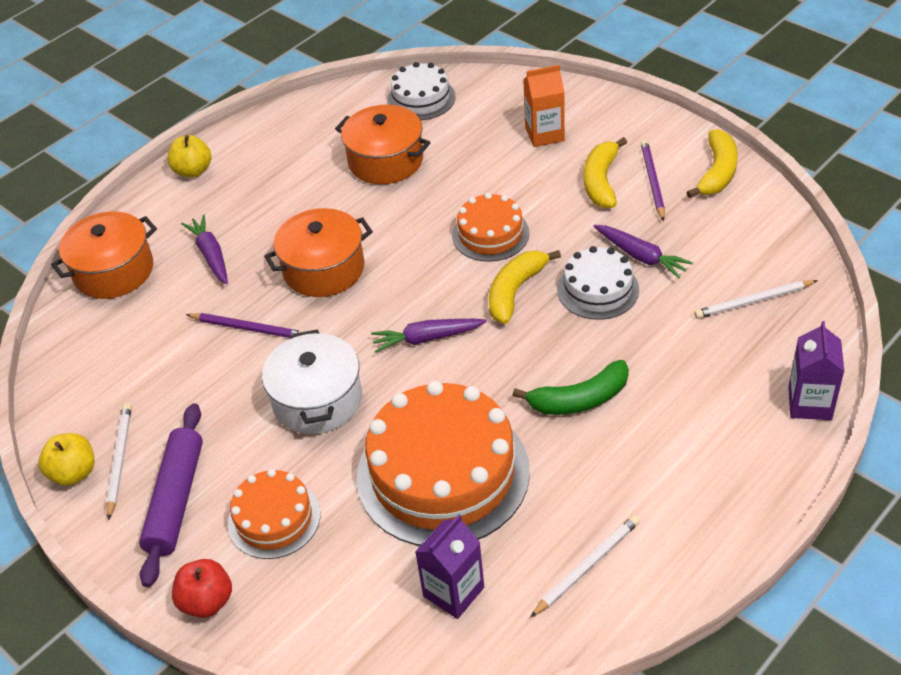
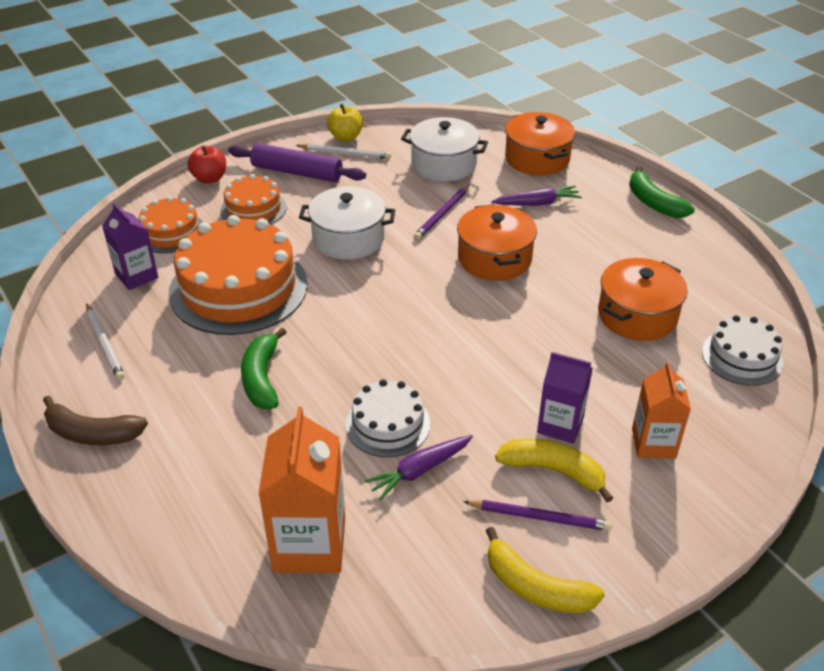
camera: 100 degrees right, 5 degrees down
(136, 352) = (443, 164): none -> white pot
(193, 171) = (653, 202): yellow apple -> green banana
(427, 338) = (382, 303): purple carrot -> none
(490, 234) = (499, 366): orange cake -> orange cake (171, 232)
(515, 291) = (412, 367): yellow banana -> none
(720, 511) = (92, 433): none -> brown banana
(753, 302) = (309, 544): white pencil -> orange carton
(809, 403) = (155, 540): purple carton -> purple carton (560, 425)

